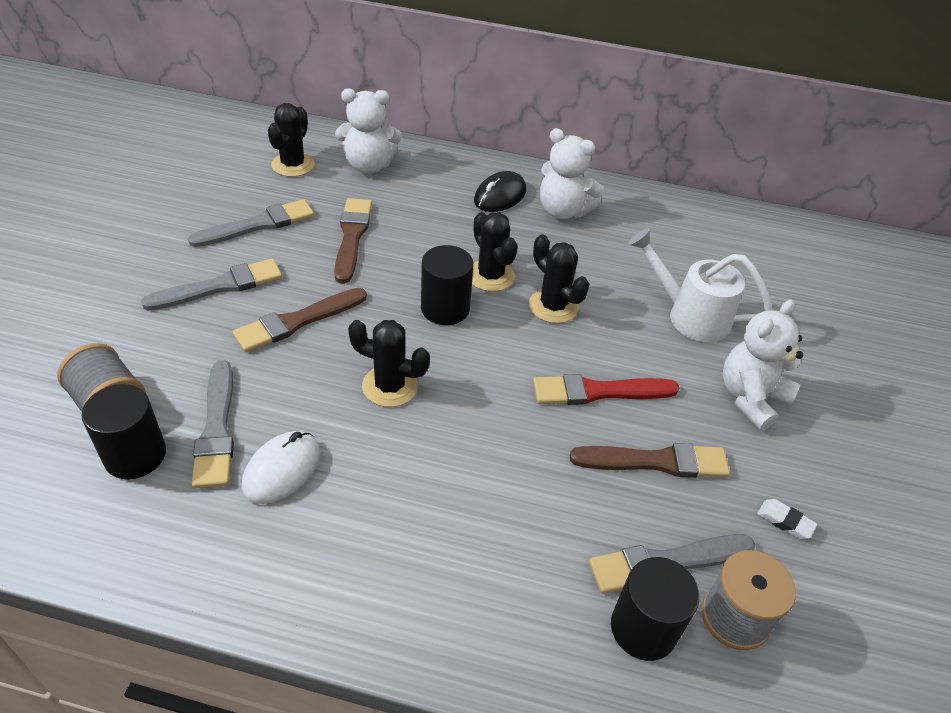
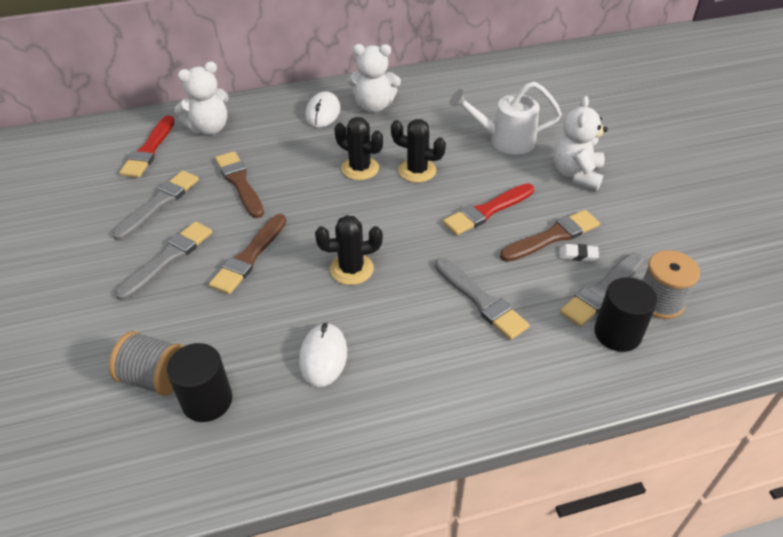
camera: 25 degrees left, 0 degrees up
(217, 429) = (253, 354): grey brush -> grey brush (481, 300)
(293, 165) = (149, 150): black cactus -> red brush
(445, 308) = (347, 203): black cylinder -> none
(500, 196) = (323, 113): black mouse -> white mouse
(785, 521) = (646, 236): white eraser -> white eraser (578, 255)

